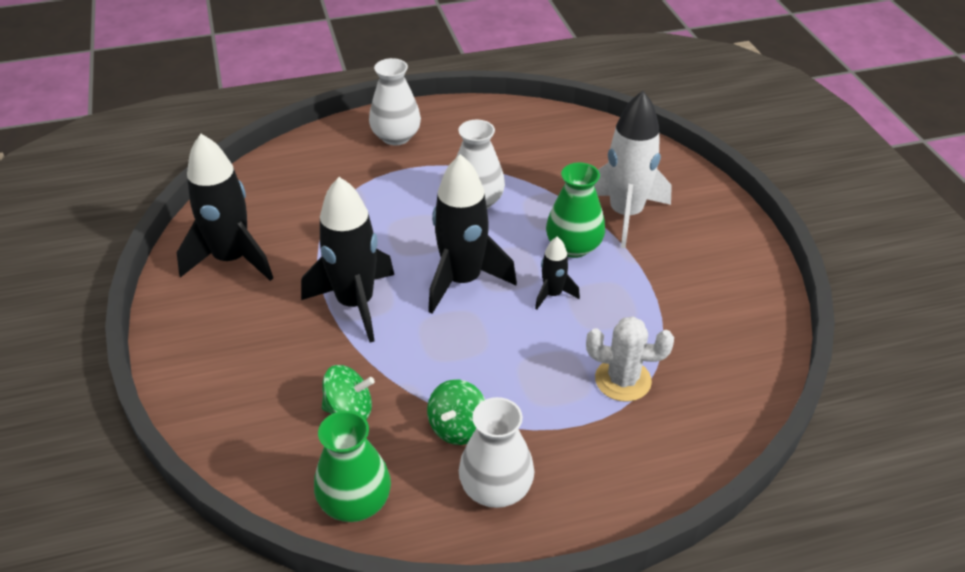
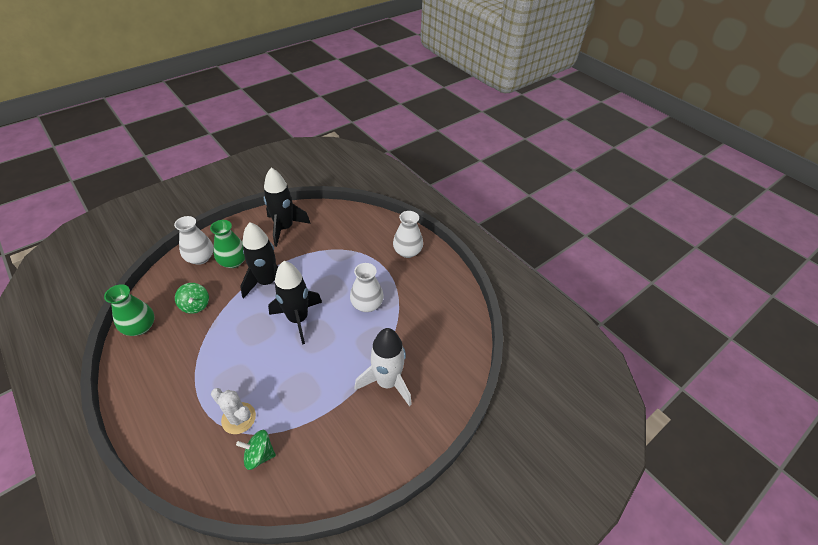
camera: 65 degrees right, 5 degrees up
(458, 427) = (191, 351): green spinning top -> green spinning top (259, 455)
(496, 488) = (153, 379): white vase -> white vase (200, 258)
(552, 294) = (300, 364): black rocket -> none
(573, 246) = (345, 362): green vase -> green vase (233, 261)
(623, 380) = (238, 418): white cactus -> white cactus turned 45 degrees counterclockwise

